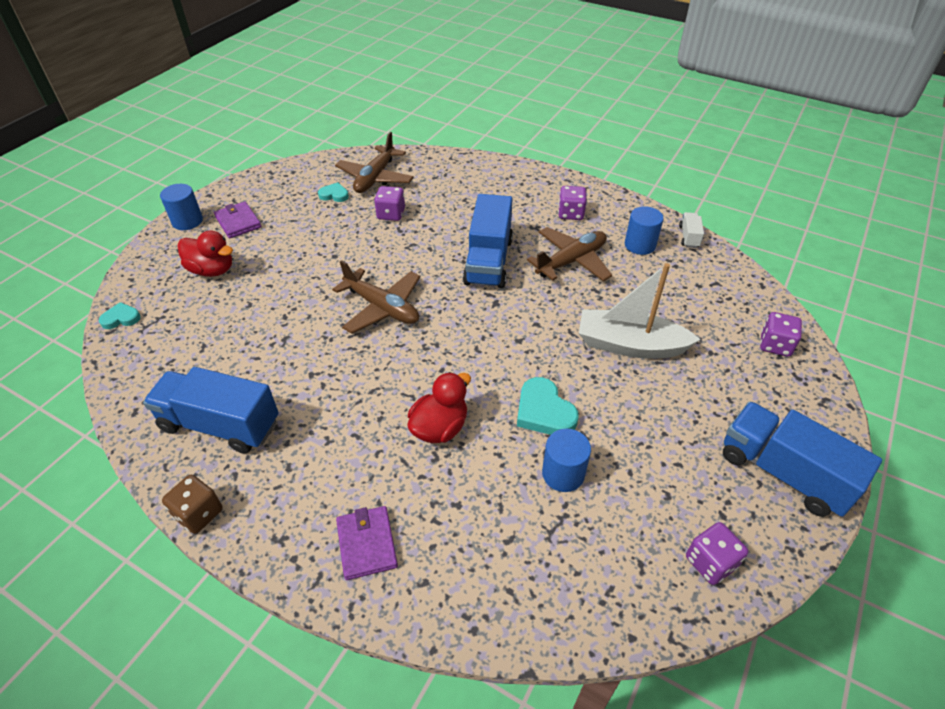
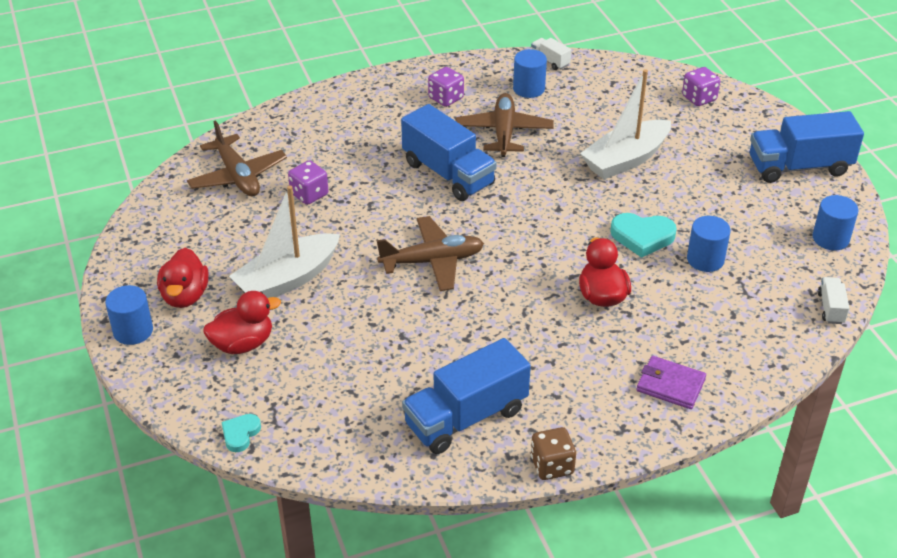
camera: 50 degrees left, 5 degrees down
(238, 222) = (185, 296): purple wallet -> red duck
(294, 253) = (287, 279): none -> white boat
(334, 195) = (229, 214): turquoise heart -> none
(603, 624) = (830, 308): none -> white truck
(710, 562) = (830, 238): purple dice -> blue cylinder

